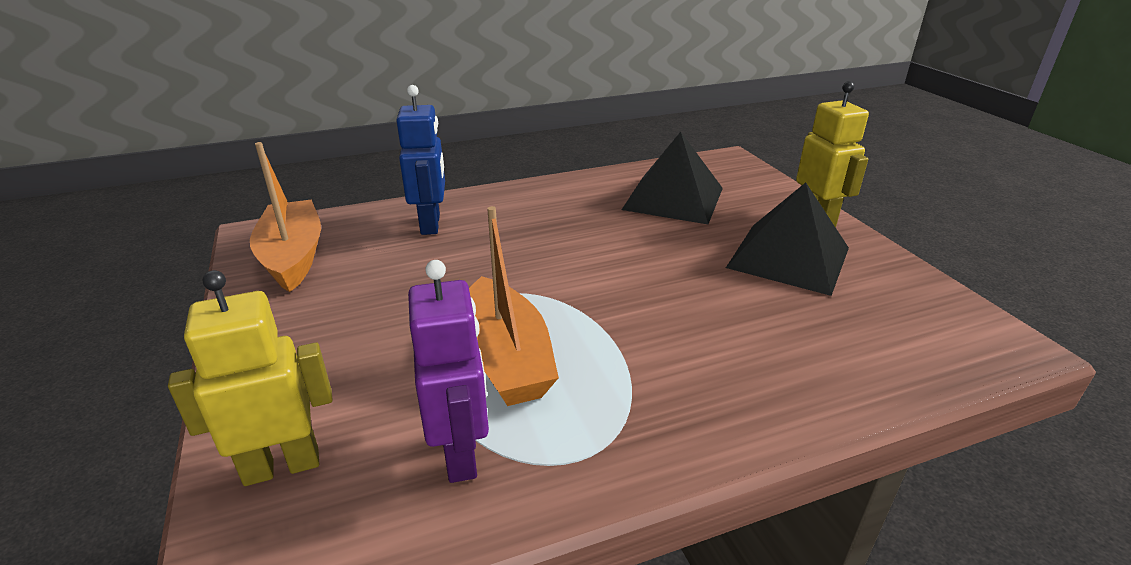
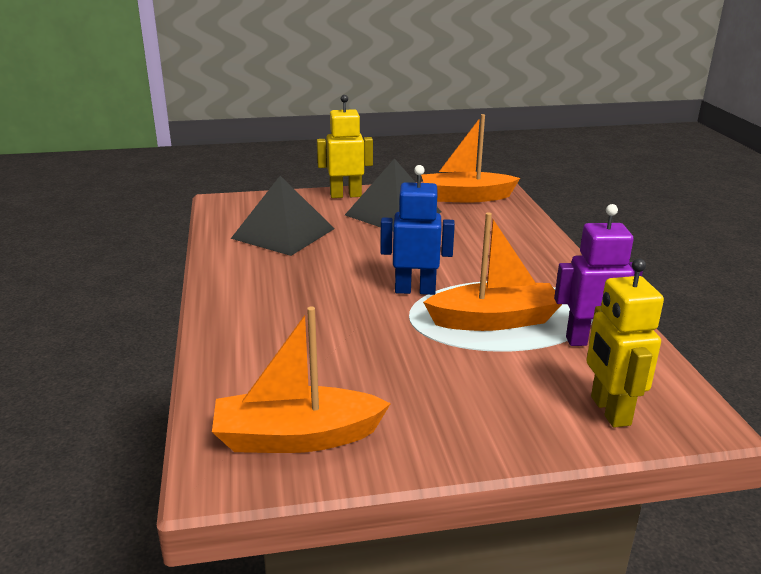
camera: 80 degrees left, 5 degrees down
(431, 224) = (266, 348): blue robot -> blue robot (415, 290)
(915, 315) = (465, 197): none -> orange boat

